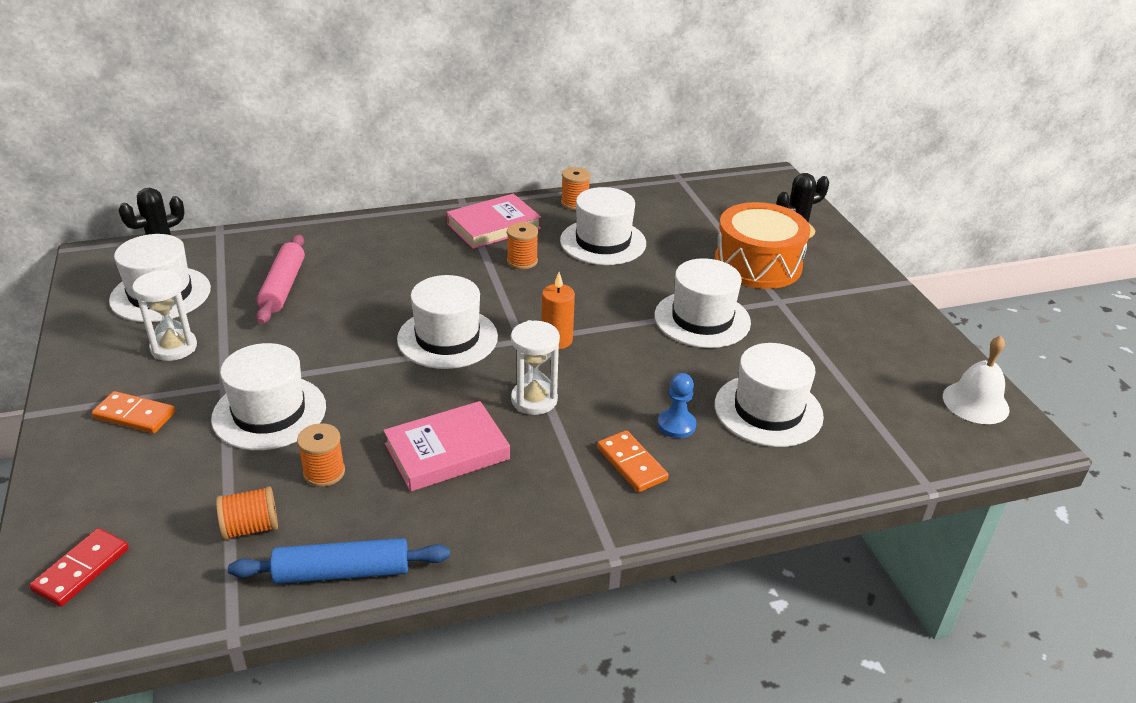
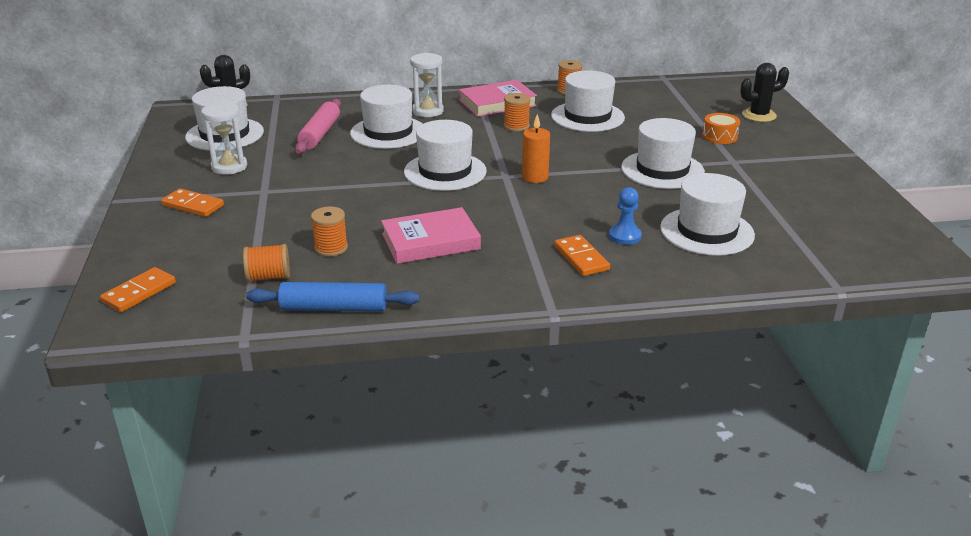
camera: 10 degrees right, 5 degrees down
(81, 569) = (139, 292): red domino -> orange domino
(269, 412) = (295, 209): white hat -> white hat (388, 132)
(534, 400) = (508, 214): white hourglass -> white hourglass (428, 111)
(757, 264) = (719, 136): orange drum -> orange drum, size x0.46
(975, 402) = (896, 237): white bell -> none

